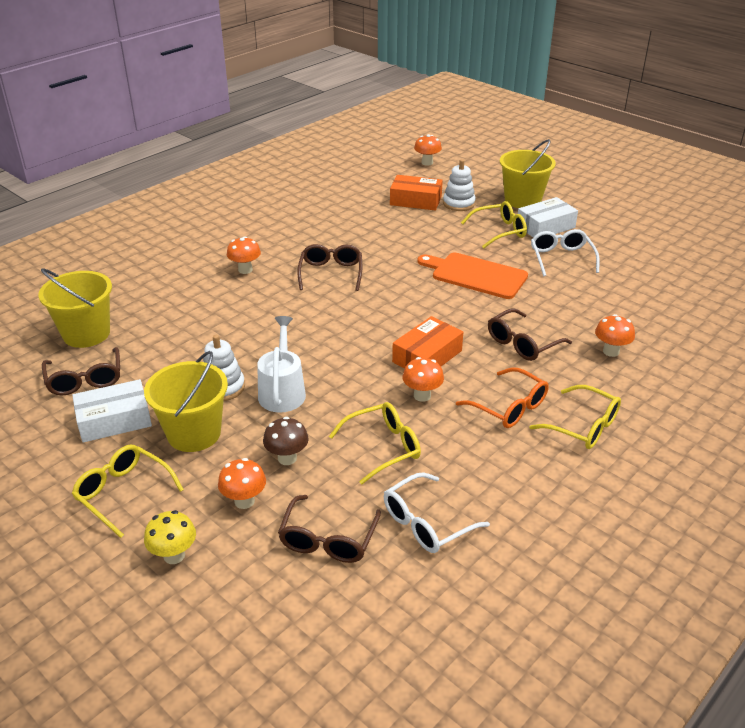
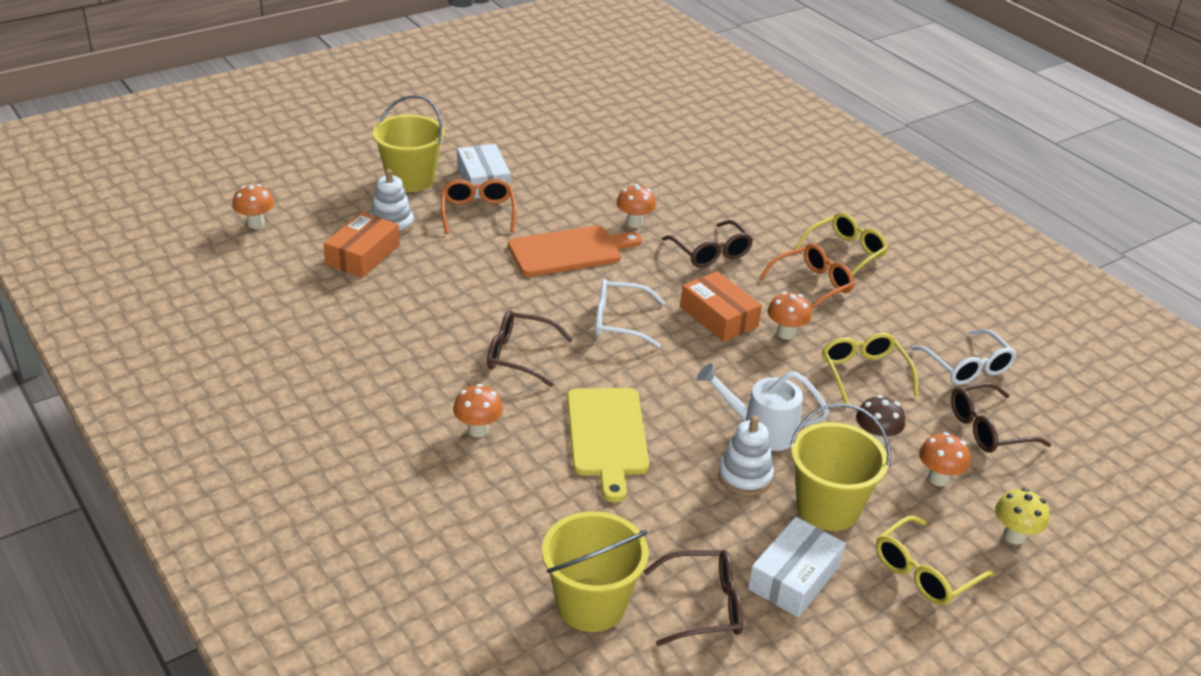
camera: 80 degrees left, 0 degrees up
(114, 420) = (794, 577): white box -> white box turned 45 degrees clockwise
(253, 320) = (607, 436): none -> yellow cutting board
(328, 539) = (988, 429): brown glasses -> brown glasses turned 135 degrees clockwise
(475, 275) = (569, 251): orange cutting board -> orange cutting board turned 150 degrees counterclockwise
(499, 231) = (478, 213): yellow glasses -> orange glasses
(561, 258) = (558, 189): white glasses -> white glasses (620, 322)
(611, 351) = (737, 208): orange mushroom -> orange mushroom (634, 223)

